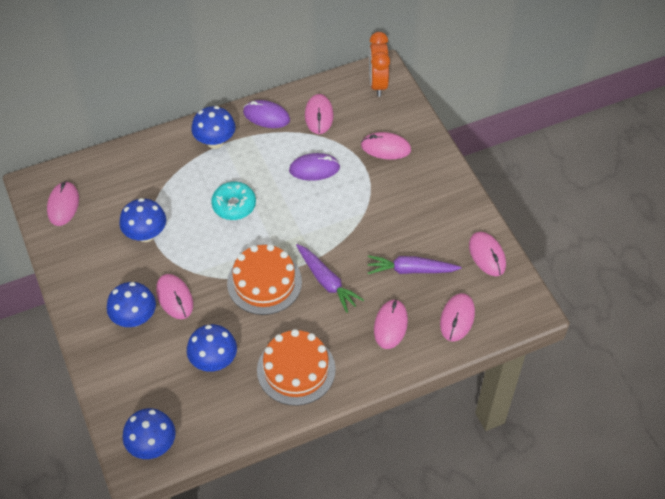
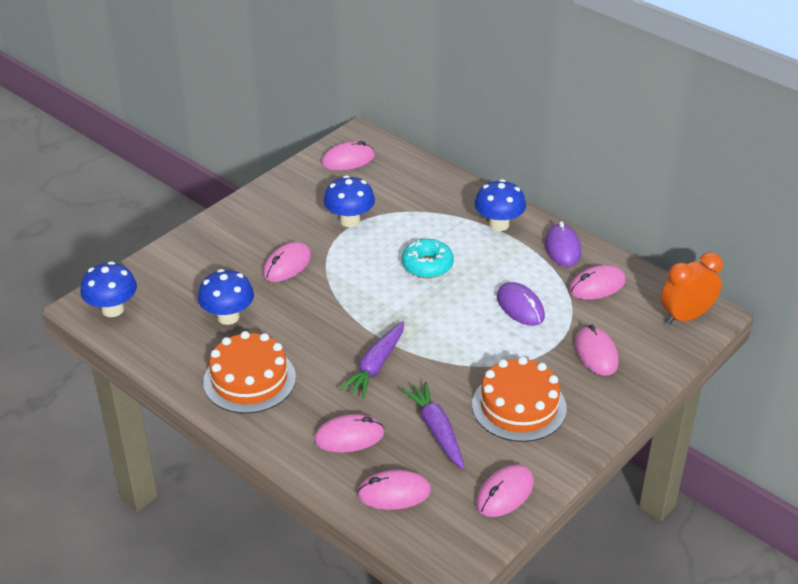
camera: 65 degrees right, 15 degrees down
(134, 318) = (248, 248): blue mushroom -> none
(264, 282) = (344, 320): orange cake -> orange cake (519, 406)

